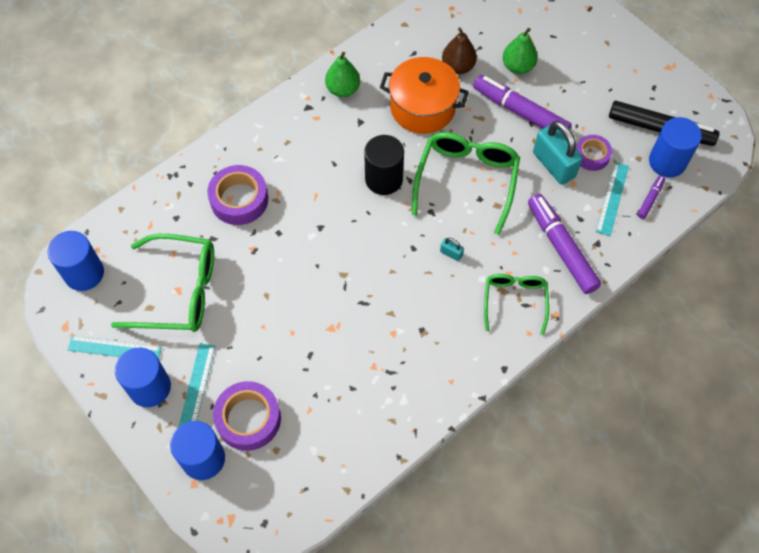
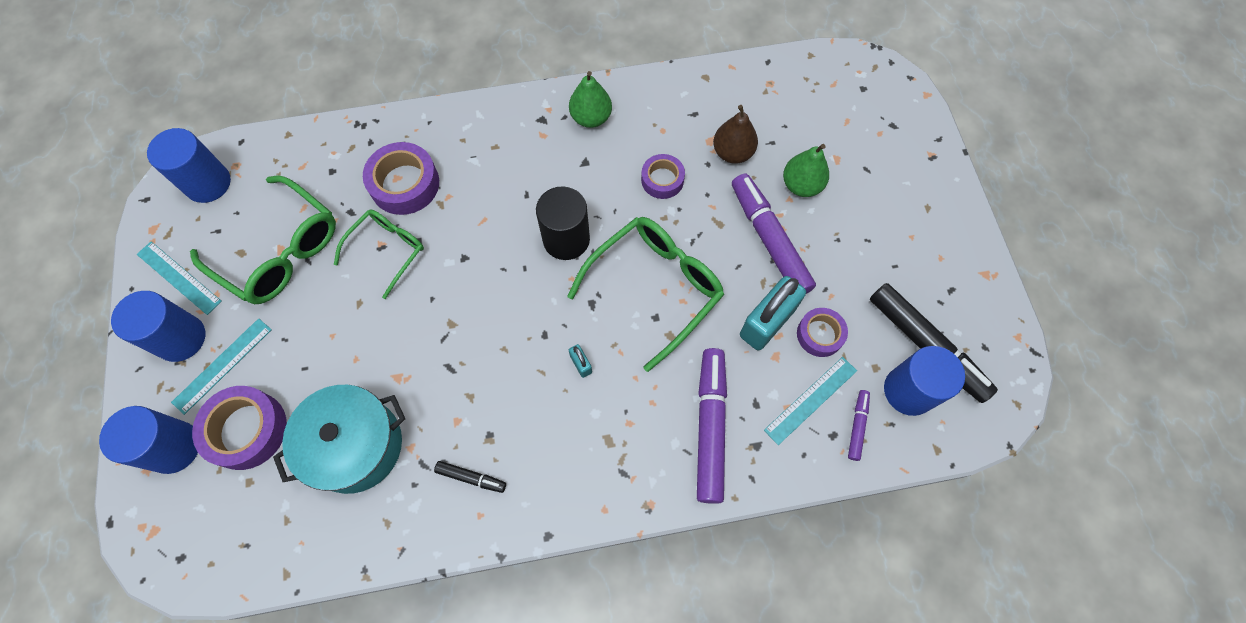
camera: 30 degrees right, 5 degrees up
(335, 386) = (356, 446): none -> turquoise pot
(422, 108) = (662, 180): orange pot -> purple tape
(429, 362) = (471, 478): none -> black marker
(514, 300) = (614, 460): green glasses -> green glasses (388, 250)
(553, 165) = (767, 322): turquoise padlock -> turquoise padlock turned 45 degrees clockwise
(650, 199) = (857, 426): purple marker -> purple marker turned 45 degrees counterclockwise

